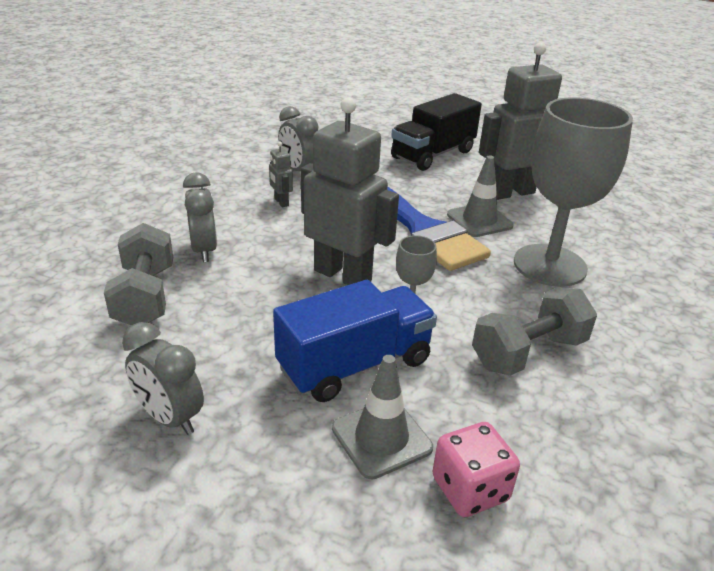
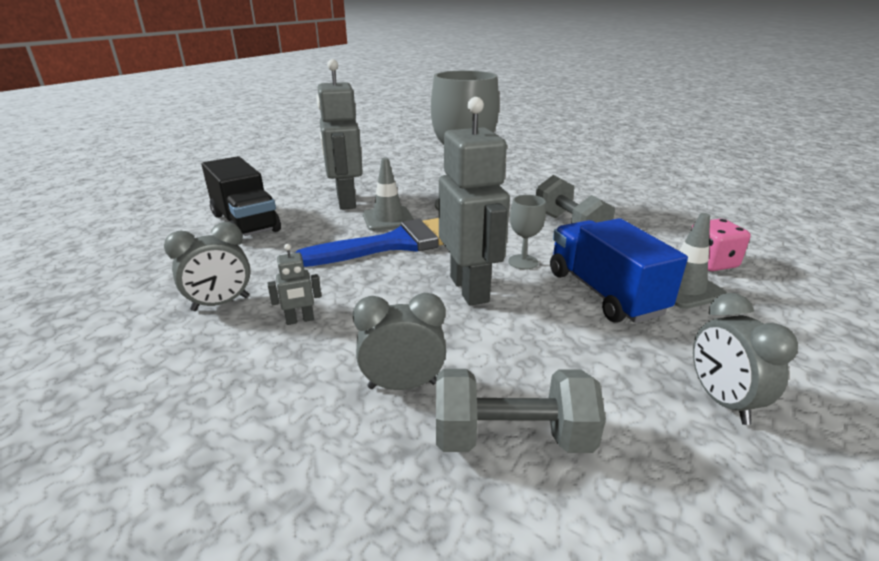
camera: 80 degrees left, 5 degrees down
(170, 418) = (721, 400): grey clock -> grey clock turned 120 degrees clockwise
(343, 275) = (470, 289): grey robot -> grey robot turned 120 degrees clockwise

